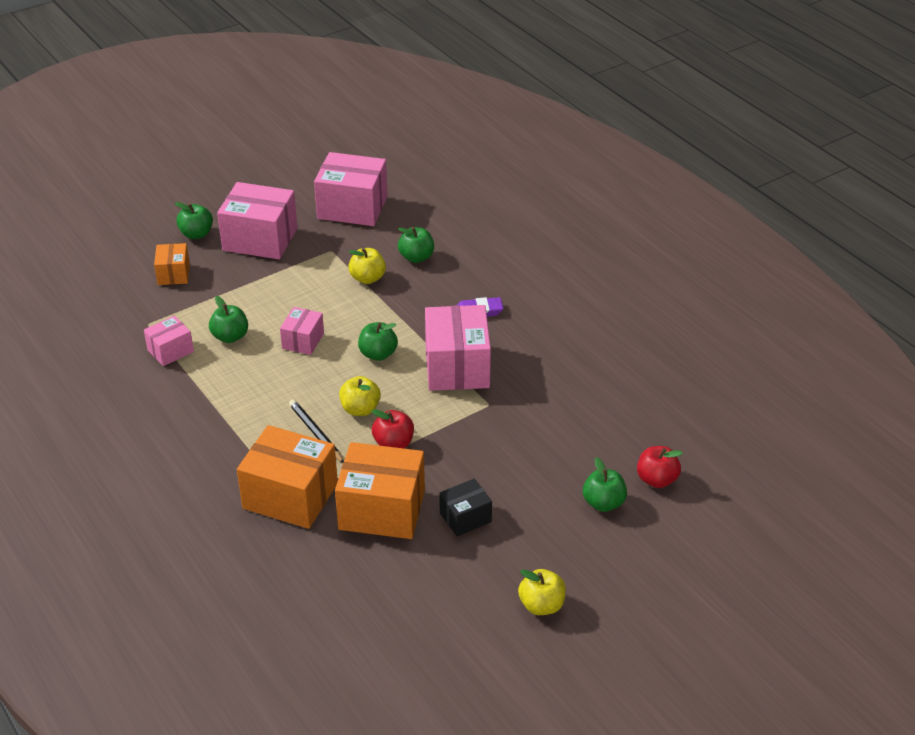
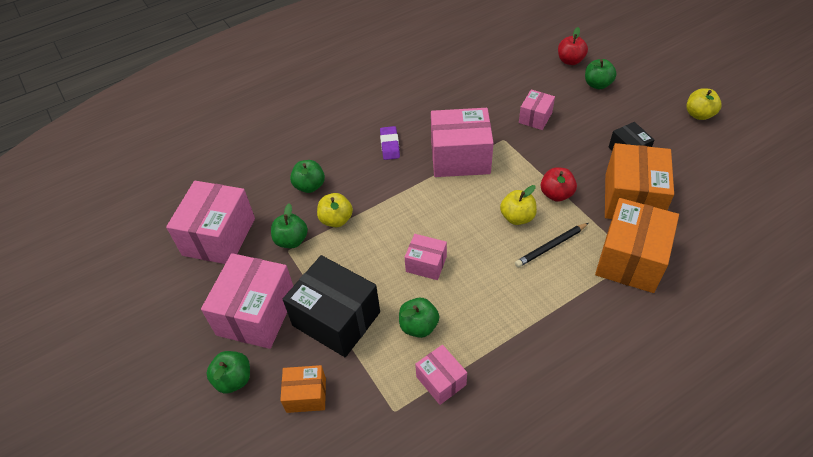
camera: 85 degrees left, 10 degrees up
(247, 286) = (336, 319): none -> black box
(378, 354) = (445, 208): green apple -> green apple (291, 240)
(530, 435) = (535, 118): none -> pink box

